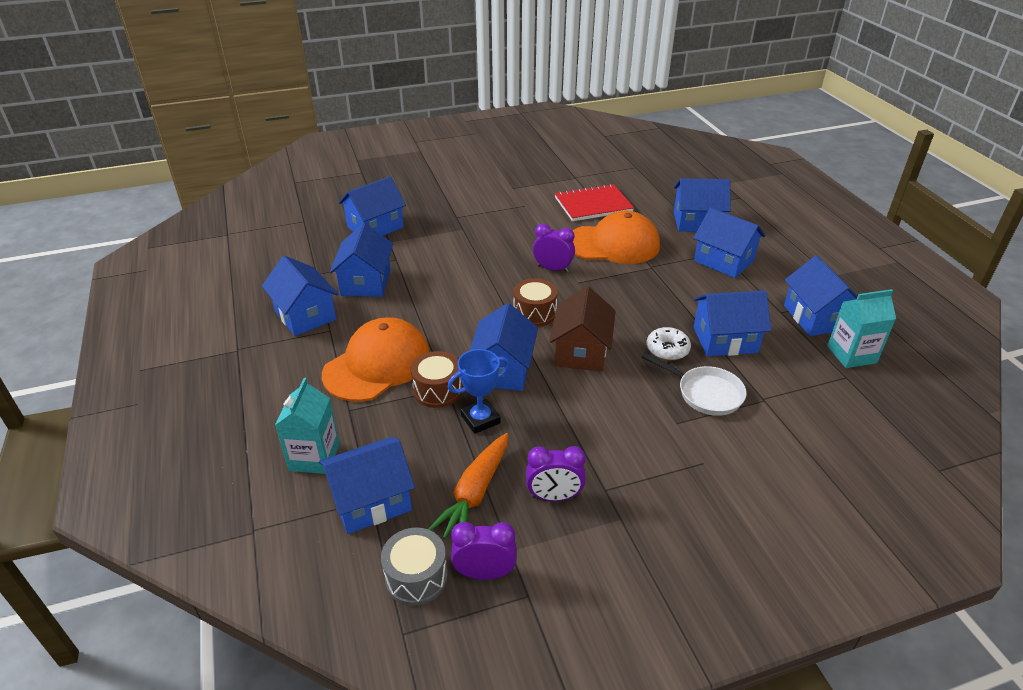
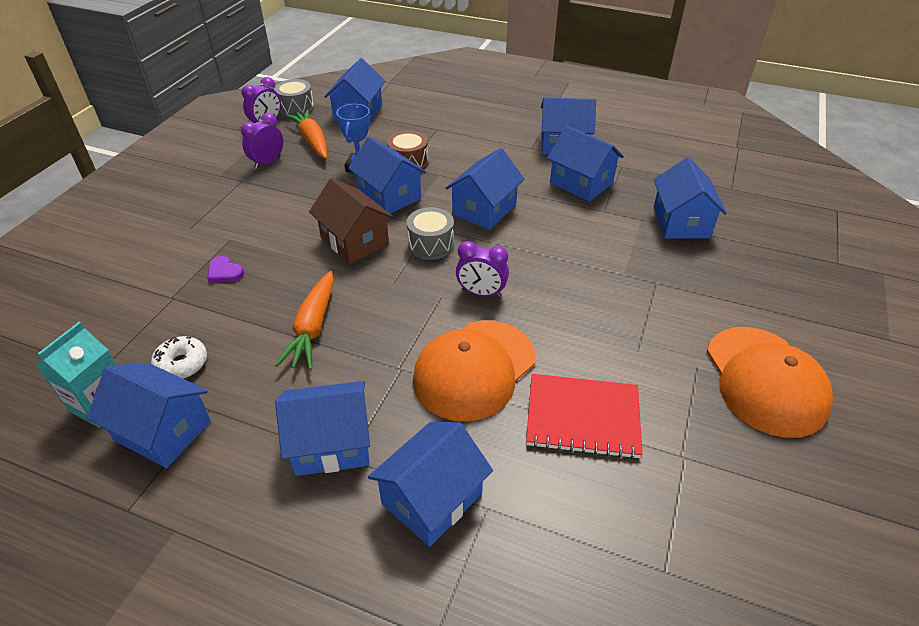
camera: 130 degrees right, 5 degrees up
(314, 457) = (414, 108): turquoise carton -> none
(377, 364) = (466, 152): orange cap -> orange cap (765, 380)
(534, 313) = (431, 244): brown drum -> grey drum
(553, 269) = (481, 293): purple clock -> purple clock turned 45 degrees clockwise
(593, 205) = (582, 417): red notebook -> red notebook turned 75 degrees clockwise
(667, 349) = (289, 287): white donut -> white donut (182, 364)
(678, 314) = (313, 328): none -> orange carrot
(705, 393) = (224, 272): white pan -> purple heart
(725, 340) = (245, 331): blue house -> blue house (484, 209)

